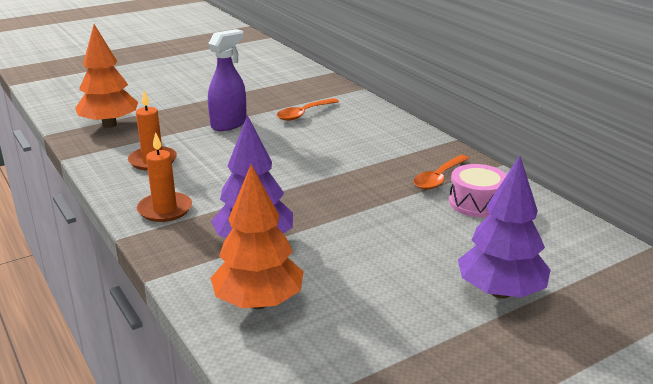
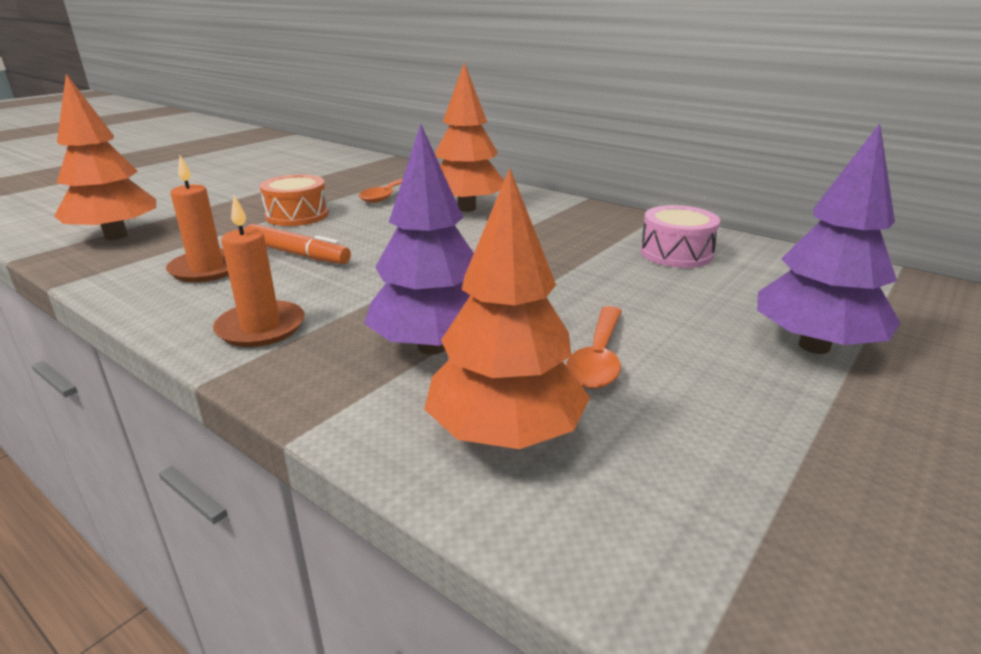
camera: 20 degrees left, 0 degrees up
(212, 158) = (297, 254): none -> orange marker
(229, 124) = (297, 215): purple spray bottle -> orange drum
(352, 136) = (467, 208): none -> orange tree
(438, 178) = (608, 235): orange spoon -> orange spoon (598, 358)

